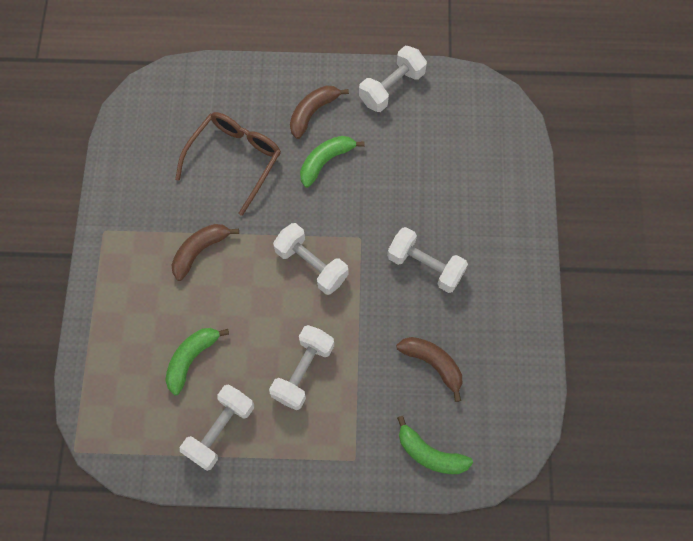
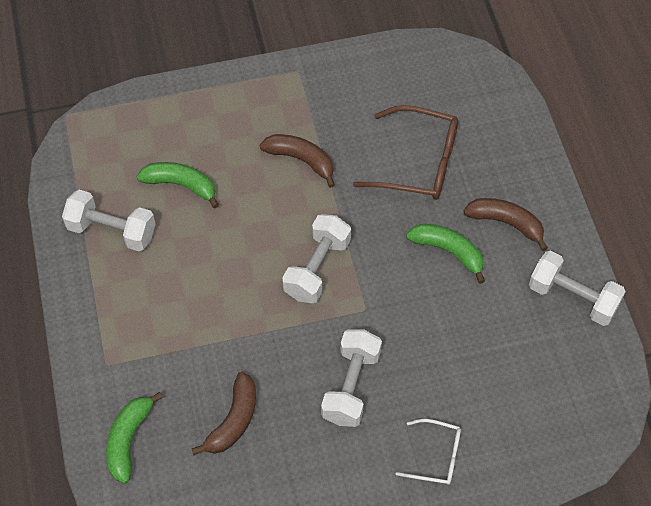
camera: 75 degrees right, 10 degrees down
(303, 371) = (192, 291): white dumbbell -> none
(498, 220) = (436, 456): none -> white glasses

